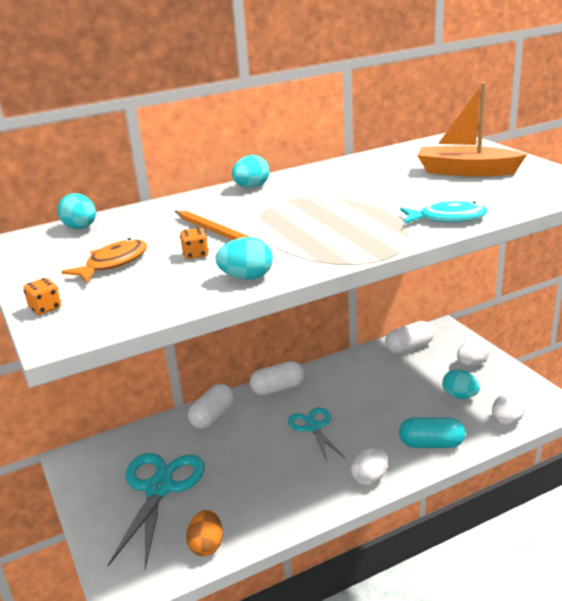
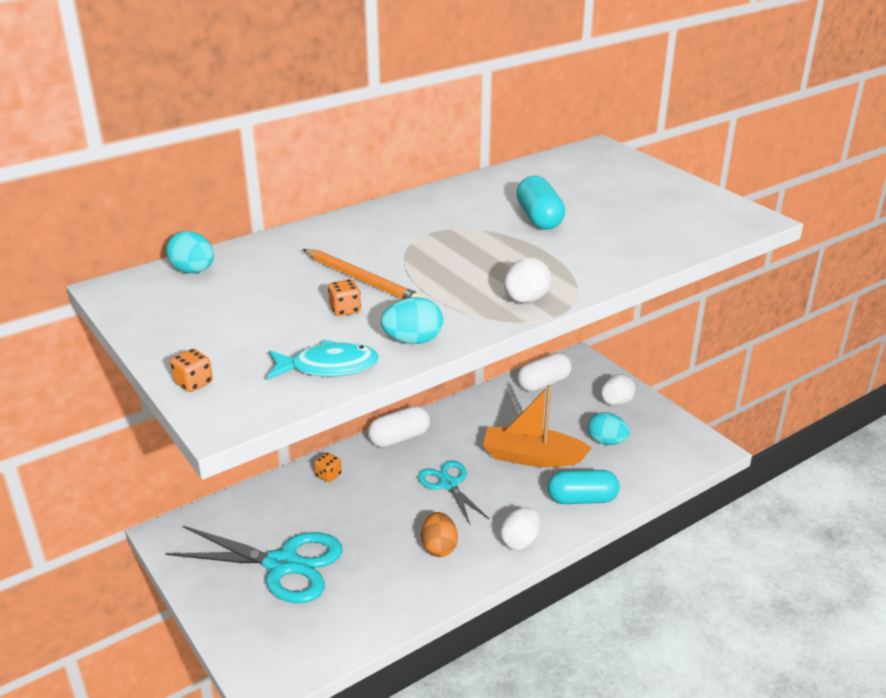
camera: 10 degrees left, 5 degrees up
(113, 263) = (252, 322): orange fish -> none
(159, 488) = (282, 564): turquoise scissors -> turquoise scissors turned 105 degrees clockwise
(207, 545) = (351, 627): orange egg -> orange egg (439, 547)
(213, 416) = (328, 475): white capsule -> orange dice
(251, 187) = (382, 214): turquoise egg -> none
(386, 188) = (539, 218): none -> turquoise capsule
(447, 218) = (615, 262): turquoise fish -> turquoise fish (328, 367)
(466, 171) = (623, 197): orange boat -> orange boat (532, 457)
(506, 421) = (660, 470): white egg -> white egg (525, 300)

